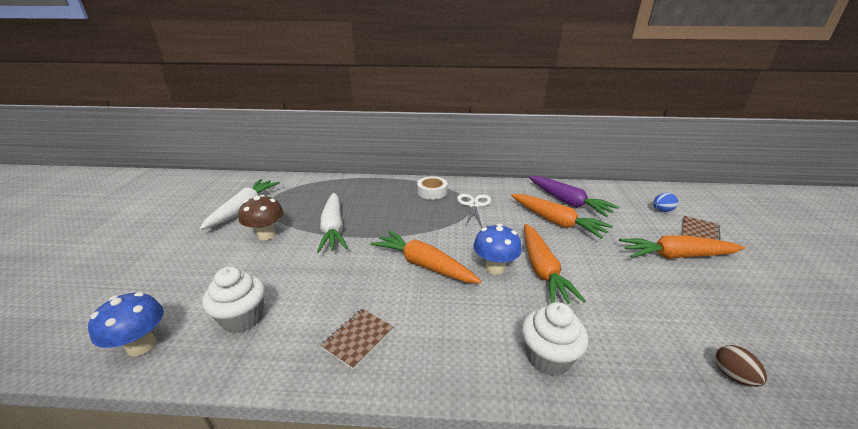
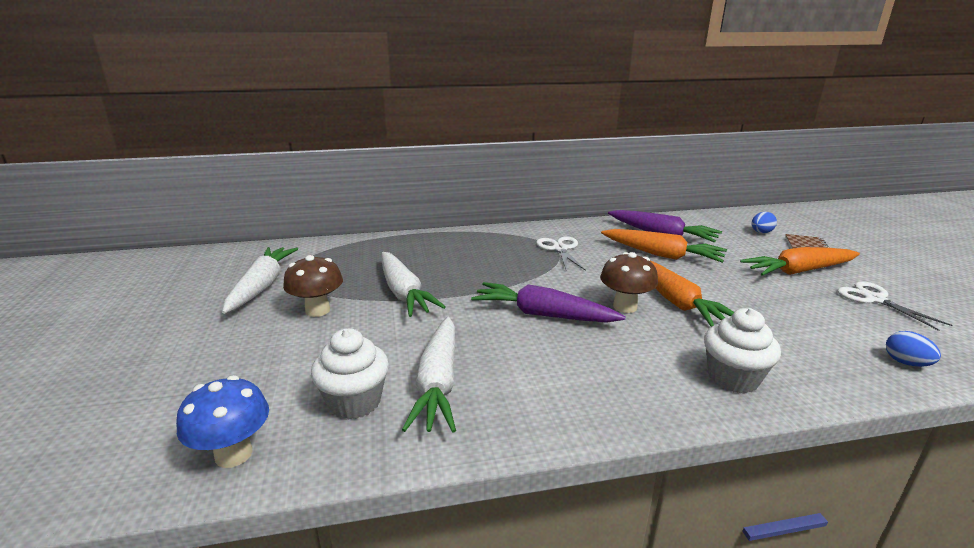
camera: 15 degrees left, 5 degrees down
(308, 314) = (438, 383): none -> white carrot
(358, 338) = (517, 397): brown notebook -> none
(424, 265) = (543, 314): orange carrot -> purple carrot
(432, 192) = (501, 241): white tape -> none
(494, 268) = (625, 307): blue mushroom -> brown mushroom
(733, 376) = (906, 363): brown egg -> blue egg
(739, 298) = (874, 299): none -> white scissors

